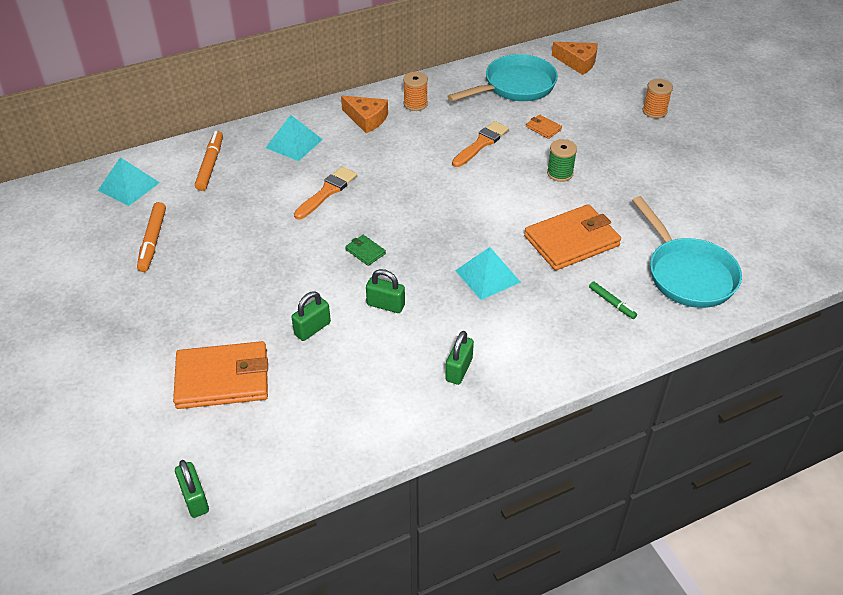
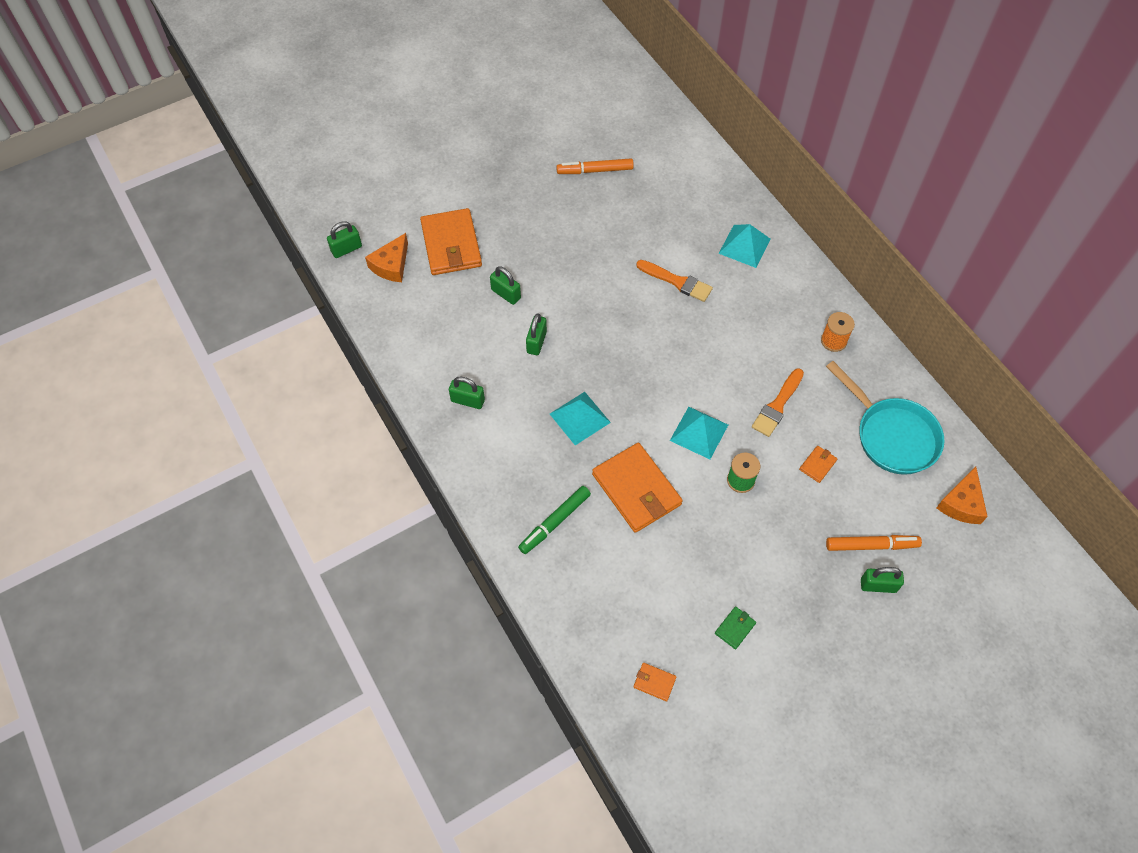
camera: 85 degrees right, 15 degrees up
(129, 186) = (661, 139): turquoise pyramid -> turquoise pyramid (699, 432)
(210, 165) = (700, 189): orange marker -> orange marker (871, 545)
(365, 251) = (600, 320): green wallet -> green wallet (735, 628)
(366, 119) = (797, 300): orange cheese -> orange cheese (391, 265)
(481, 143) = (777, 405): orange brush -> orange brush turned 90 degrees clockwise
(612, 303) = (554, 522): green marker -> green marker, size x1.67
(654, 111) = (878, 585): orange spool -> green padlock
(687, 274) = (601, 594): turquoise pan -> none
(768, 245) = (654, 682): none -> orange wallet

